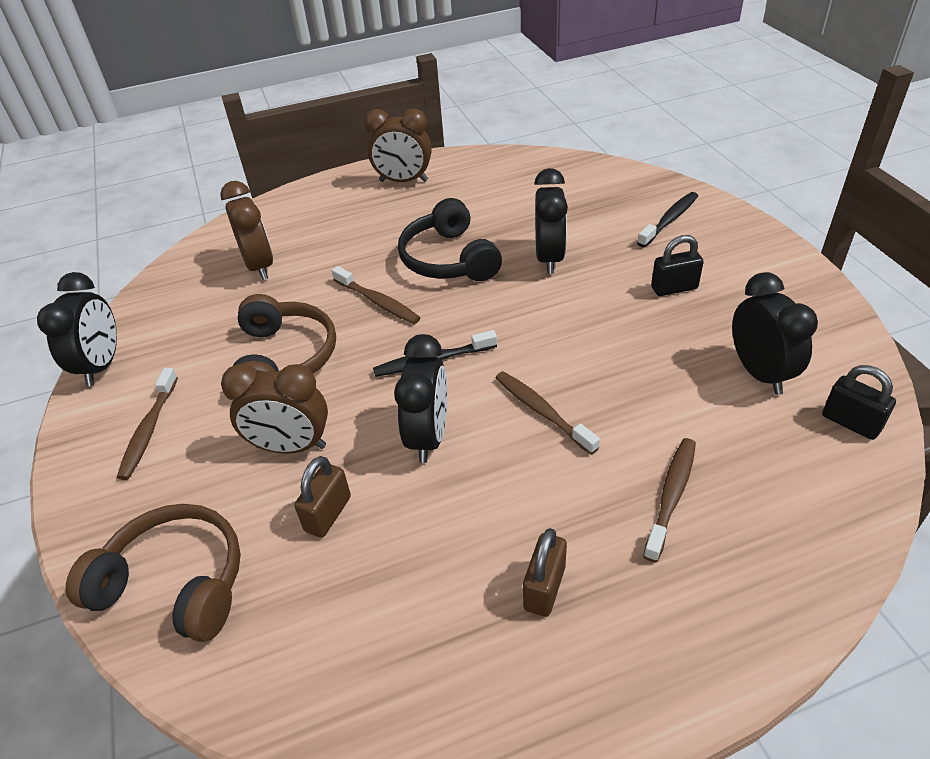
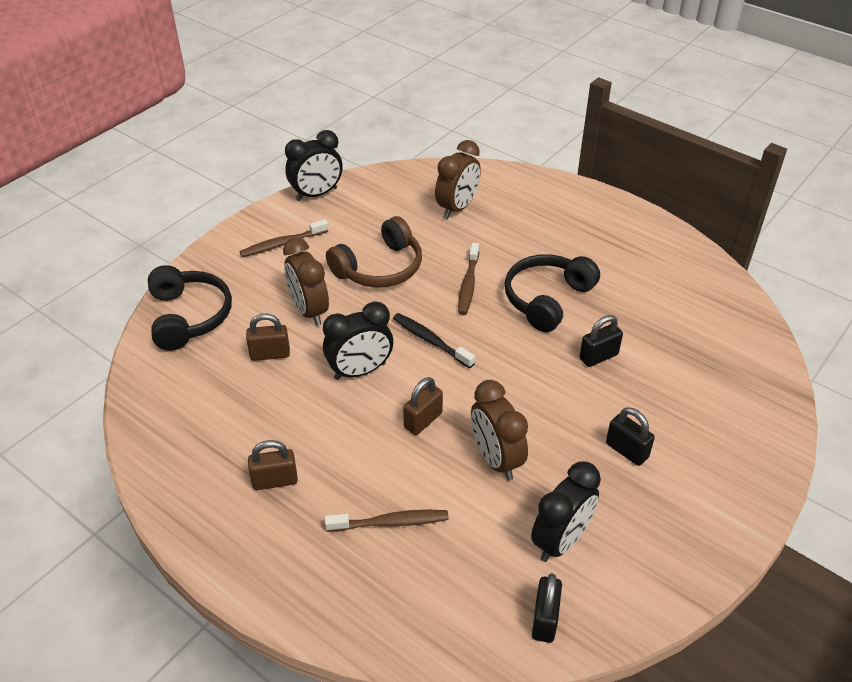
camera: 55 degrees right, 0 degrees up
(175, 583) = (188, 316): brown headphones -> black headphones
(403, 181) = (622, 228): brown clock -> brown clock (496, 459)
(542, 411) = (423, 420): brown toothbrush -> brown padlock
(549, 258) = (598, 356): black clock -> black padlock
(669, 220) = (724, 416): black toothbrush -> none

